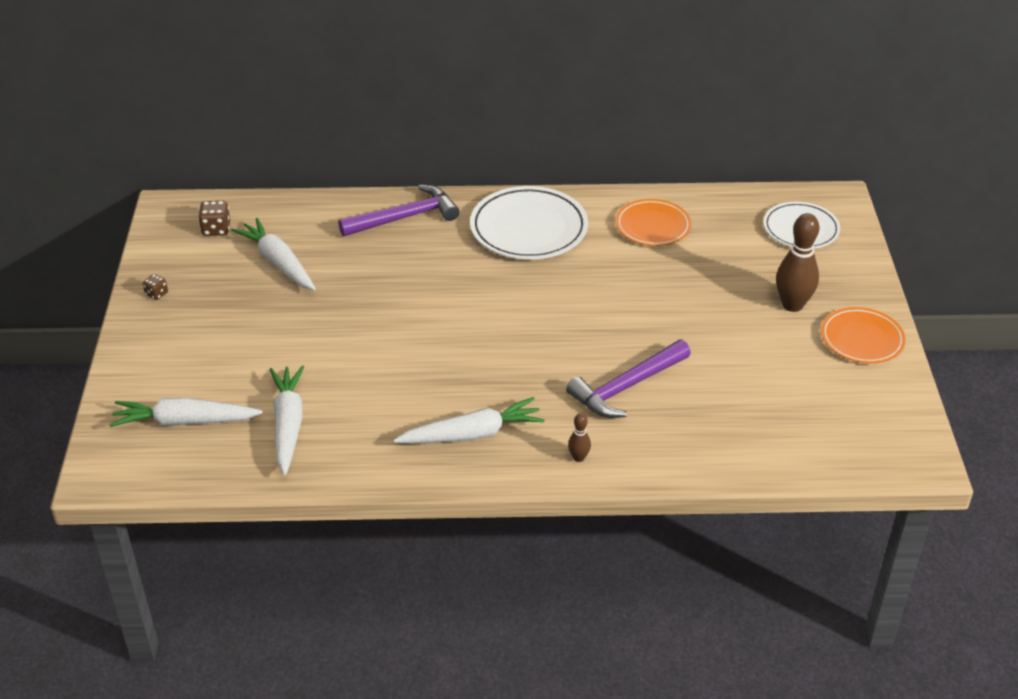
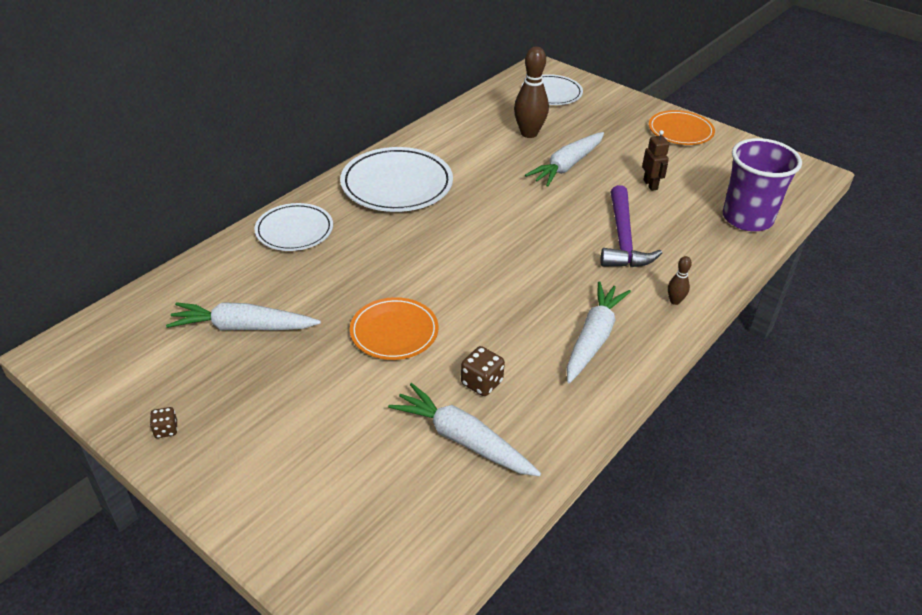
camera: 50 degrees left, 0 degrees up
(185, 421) = (375, 511): white carrot -> white carrot (567, 166)
(216, 229) = (139, 339): brown dice -> brown dice (481, 383)
(404, 217) = (294, 230): purple hammer -> white plate
(652, 226) = (471, 138): orange plate -> orange plate (394, 332)
(735, 364) = (650, 185): none -> brown robot
(769, 449) = (747, 218): none -> purple cup
(792, 305) = (619, 135): brown bowling pin -> brown bowling pin (529, 133)

